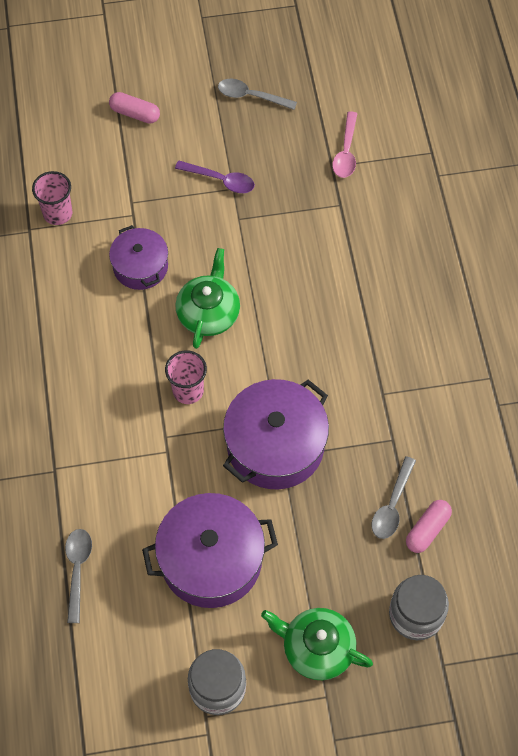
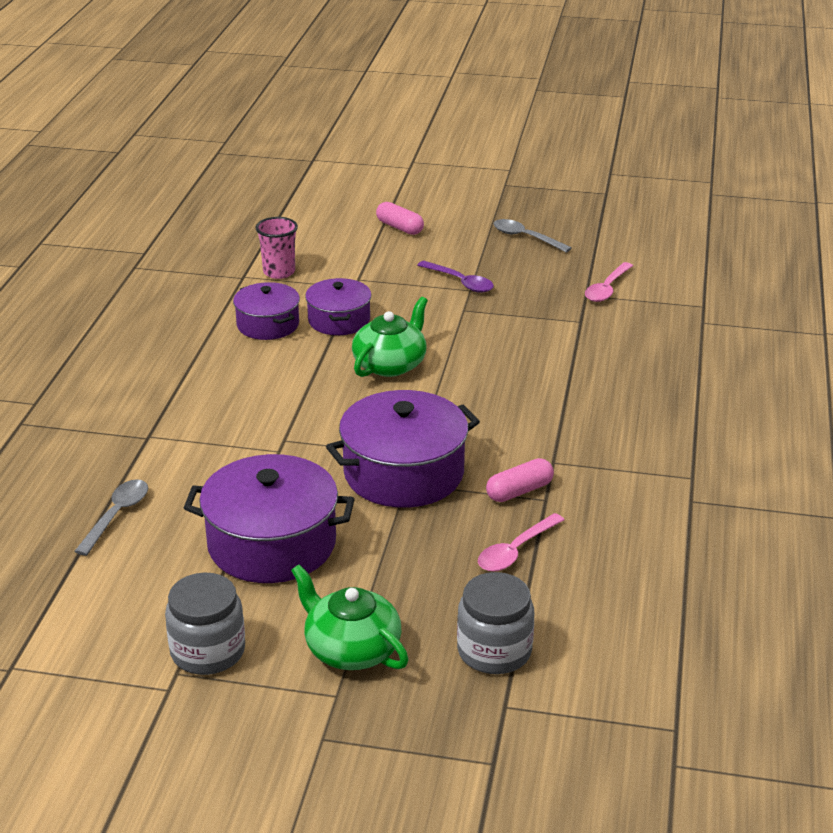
camera: 20 degrees right, 30 degrees down
(83, 291) = (268, 325): none -> purple pot
(188, 390) = (331, 412): pink cup -> none
(392, 505) = (516, 551): grey spoon -> pink spoon
(427, 530) = (548, 581): pink capsule -> pink capsule (519, 491)

